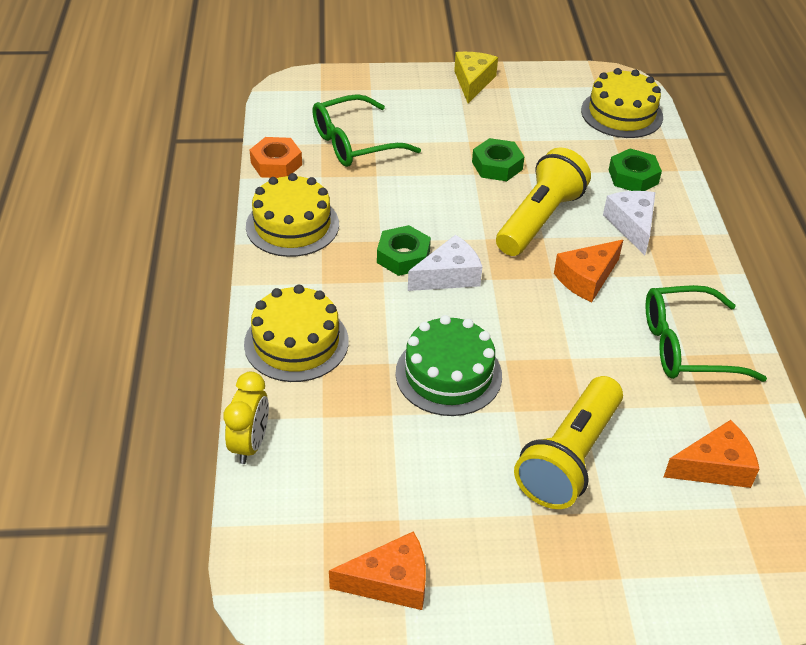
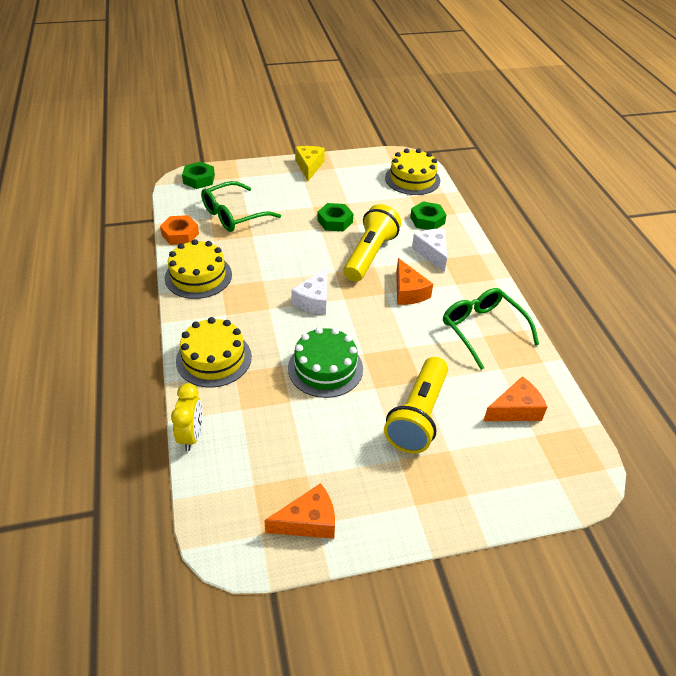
camera: 10 degrees left, 0 degrees up
(403, 256) = (280, 290): green nut -> green nut (199, 179)
(449, 276) = (314, 300): white cheese -> white cheese turned 150 degrees clockwise
(586, 278) = (408, 292): orange cheese -> orange cheese turned 60 degrees counterclockwise
(686, 346) = (482, 330): green glasses -> green glasses turned 75 degrees clockwise

